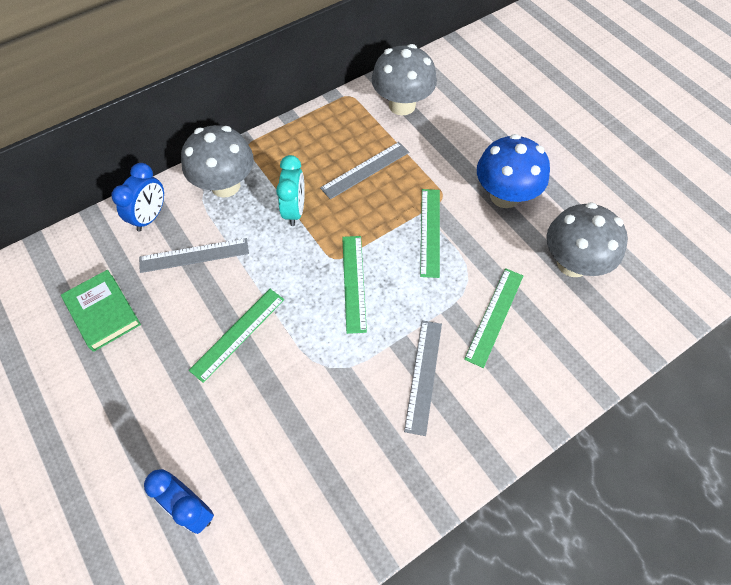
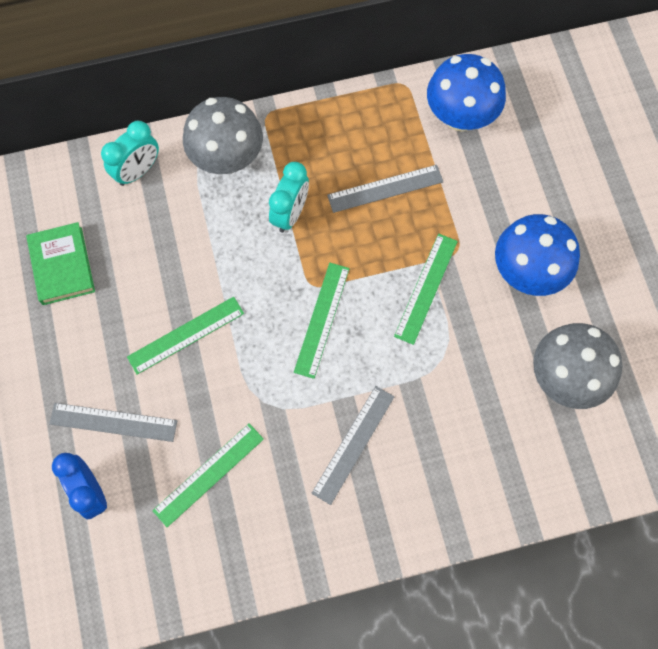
camera: 20 degrees right, 10 degrees up
(150, 217) = (137, 171): blue clock -> turquoise clock
(194, 255) = (169, 232): grey ruler -> grey ruler (113, 422)
(402, 105) = (460, 116): grey mushroom -> blue mushroom
(494, 316) = (453, 407): green ruler -> green ruler (208, 474)

